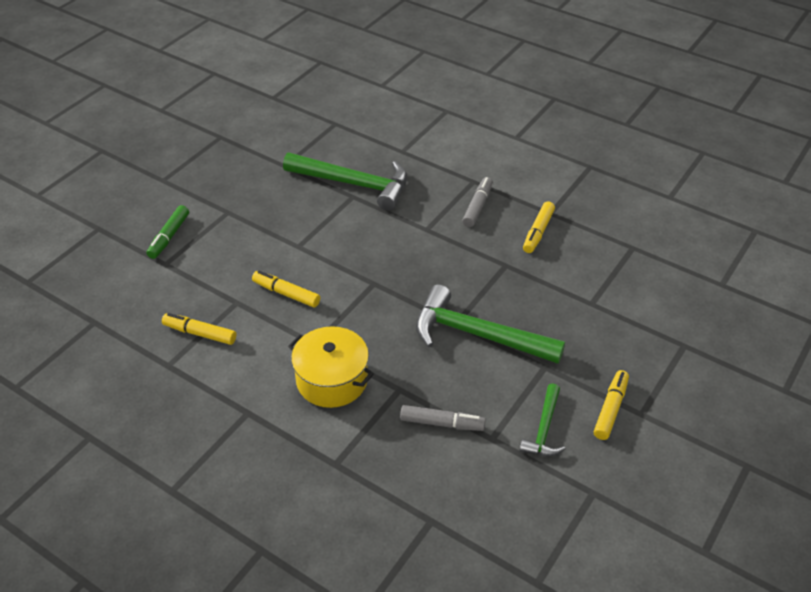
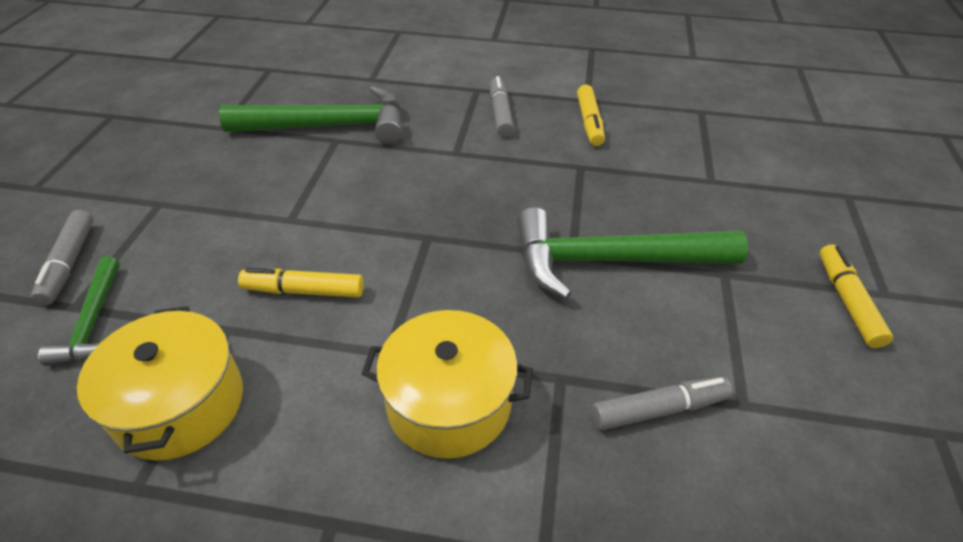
camera: 25 degrees left, 0 degrees up
(169, 236) = (69, 263): green marker -> grey marker
(200, 333) = (179, 404): yellow marker -> yellow pot
(544, 429) = (796, 361): green hammer -> green hammer (93, 322)

